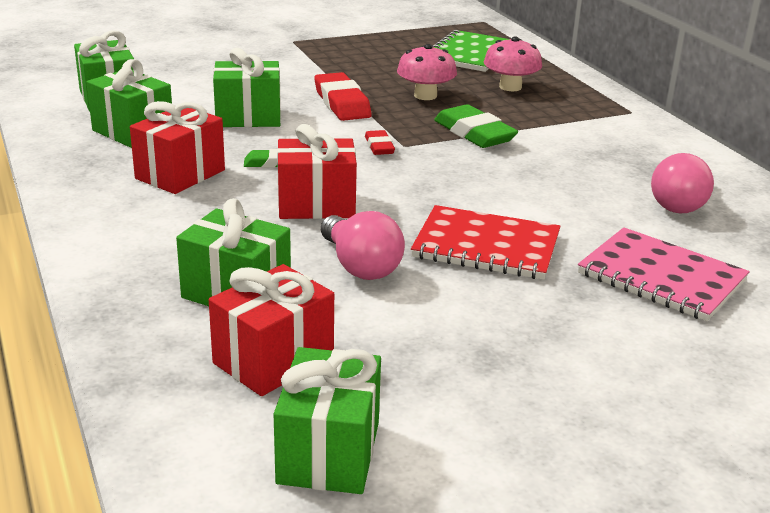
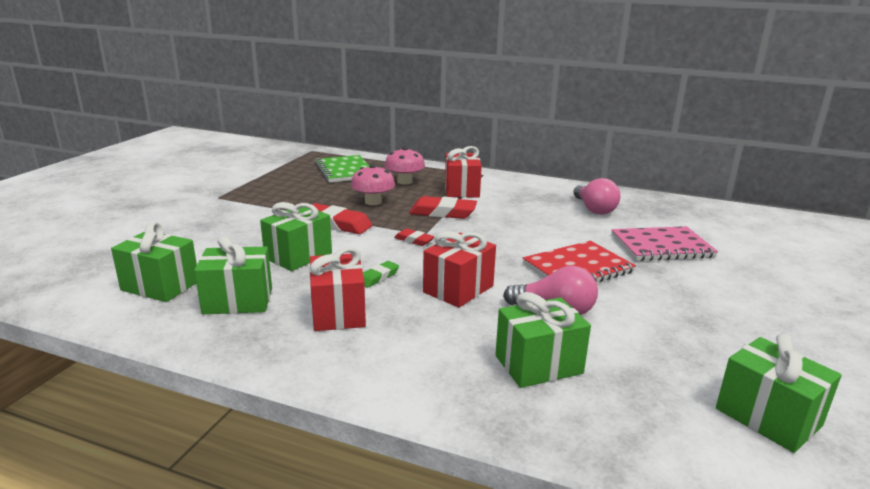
camera: 45 degrees left, 5 degrees down
(273, 360) = (640, 388): red gift -> red gift (461, 190)
(474, 133) = (443, 212): green eraser -> red eraser

